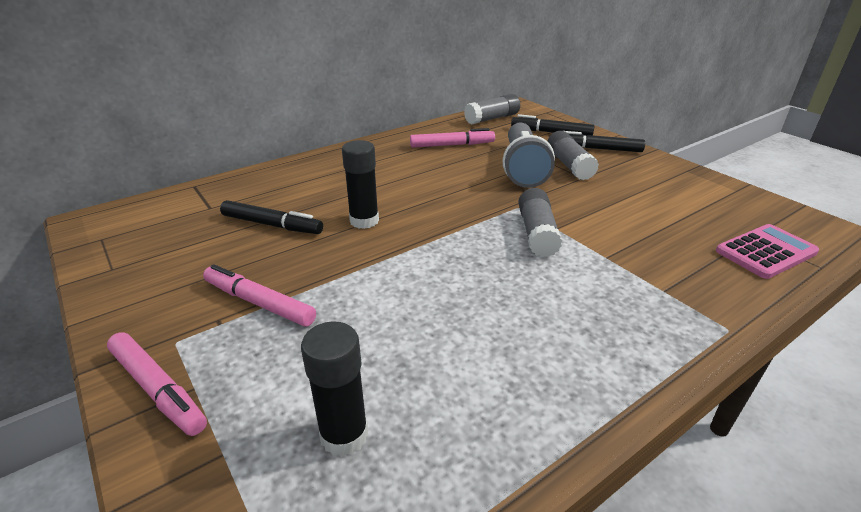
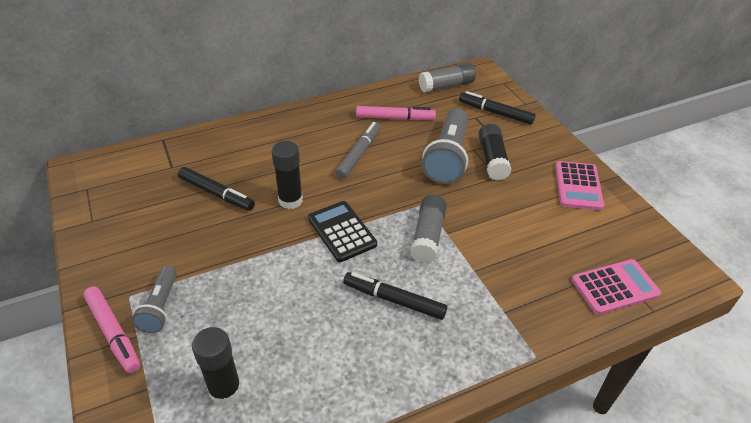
camera: 10 degrees right, 10 degrees up
(223, 348) = (160, 307): none -> grey flashlight
(259, 303) = (192, 271): pink marker -> none
(426, 175) = (359, 154): none -> grey marker
(436, 241) = (342, 231): none -> black calculator
(569, 165) = (492, 159): grey glue stick -> black glue stick
(597, 149) = (529, 141): black marker -> black marker (394, 300)
(667, 176) = (578, 186): none -> pink calculator

